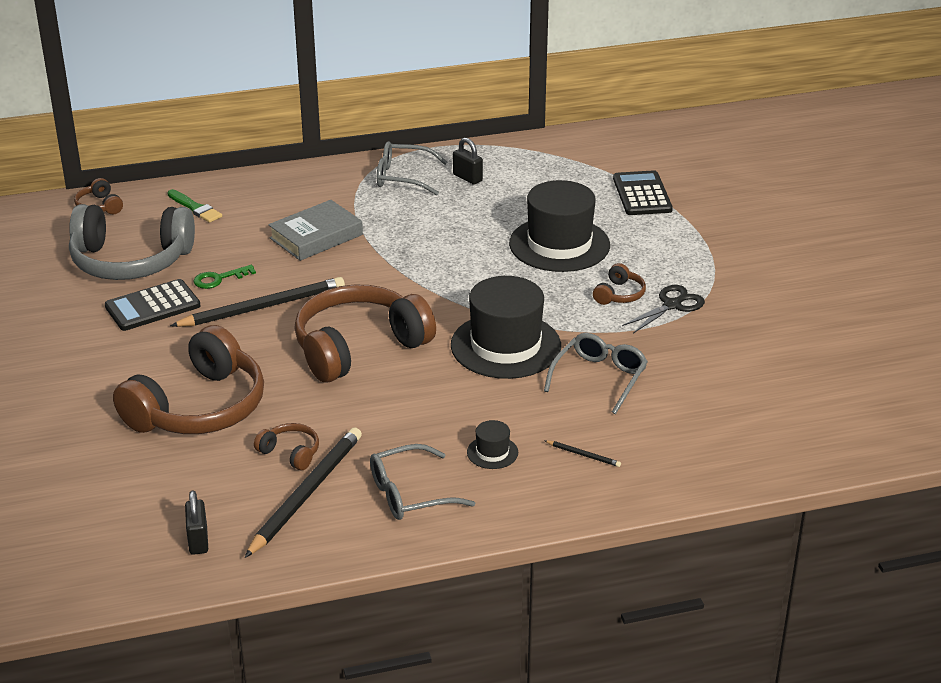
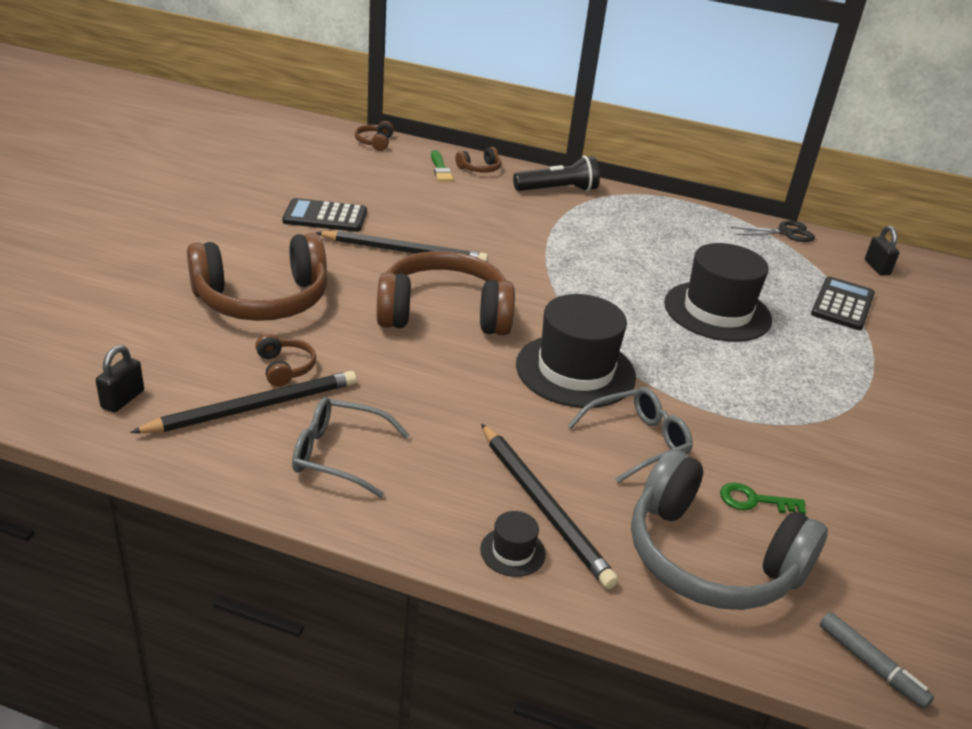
camera: 30 degrees right, 0 degrees up
(130, 261) = (350, 182): grey headphones -> grey headphones (710, 559)
(219, 279) = (397, 219): green key -> green key (754, 500)
(316, 236) = (508, 221): grey book -> none
(323, 184) = (557, 190): none -> black flashlight
(402, 177) = (629, 209): grey glasses -> none
(467, 178) = (685, 230): black padlock -> black padlock (877, 267)
(492, 452) = (457, 457): black hat -> black hat (512, 551)
(583, 455) = (543, 506): black pencil -> black pencil, size x2.47
(619, 294) = (735, 377): brown headphones -> brown headphones (480, 168)
(672, 305) = (782, 410): black scissors -> black scissors (785, 233)
(852, 448) = (871, 665): none -> grey marker

